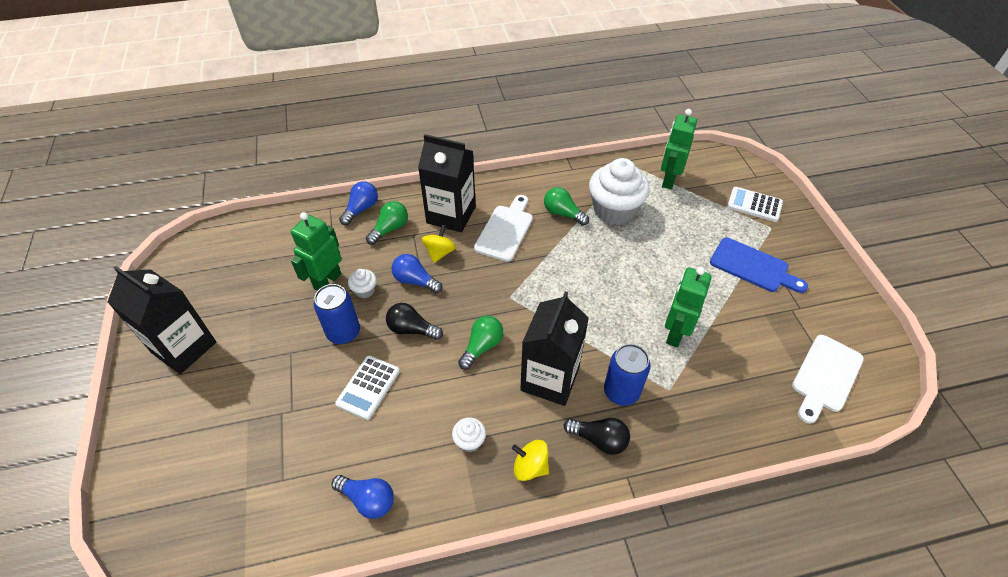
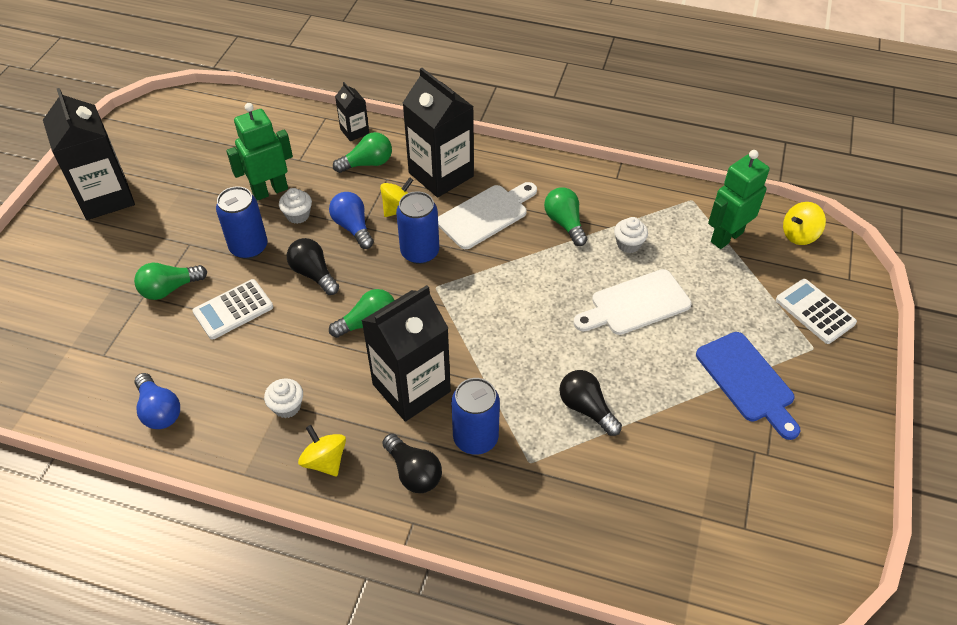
camera: 30 degrees right, 0 degrees up
(301, 396) = (169, 289): none -> green light bulb
(361, 209) = (354, 131): blue light bulb -> black carton
(479, 277) = (420, 252): none -> blue can
(614, 210) = (628, 244): white cupcake -> white cupcake, size x0.44
(674, 333) = (586, 408): green robot -> black light bulb
(708, 161) = (799, 235): none -> yellow spinning top
(825, 376) = (730, 543): white cutting board -> white cutting board (635, 304)

